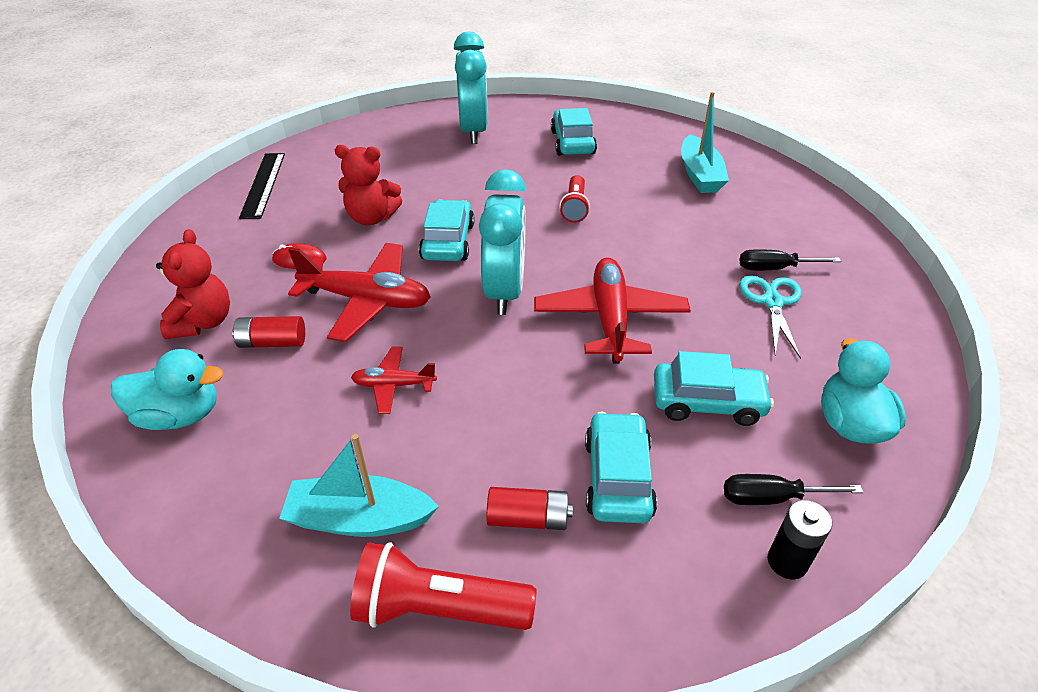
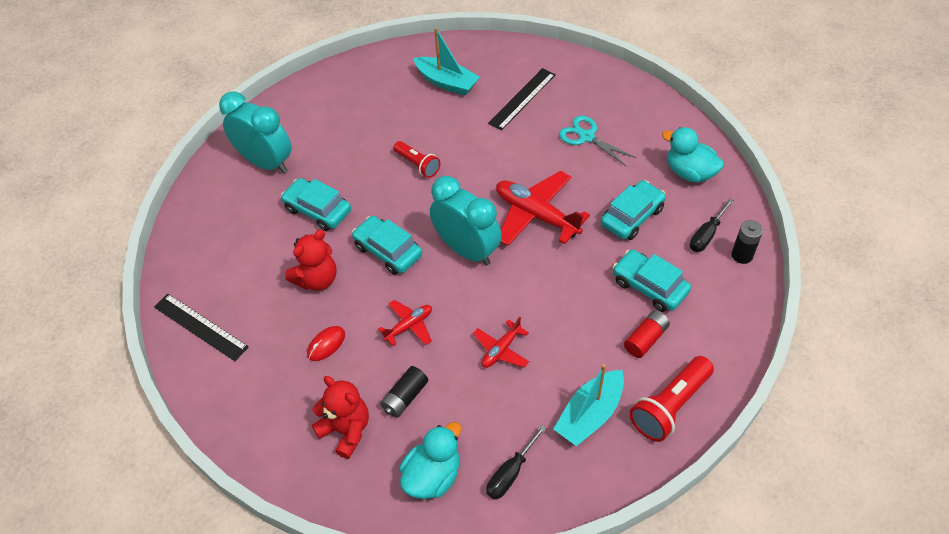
camera: 50 degrees left, 10 degrees up
(272, 342) = (405, 397): red battery -> black battery
(367, 300) = (409, 326): red plane -> red plane, size x0.53
(572, 142) = (342, 118): turquoise car -> turquoise car (318, 210)
(753, 230) = (522, 99): none -> black ruler
(774, 268) = (562, 115): black screwdriver -> black screwdriver (510, 473)

